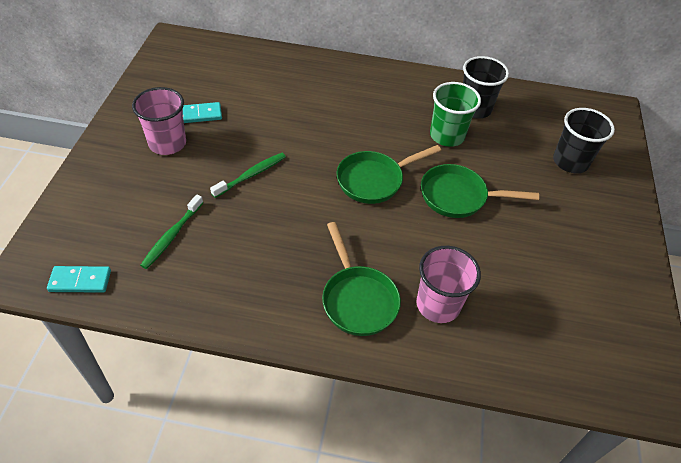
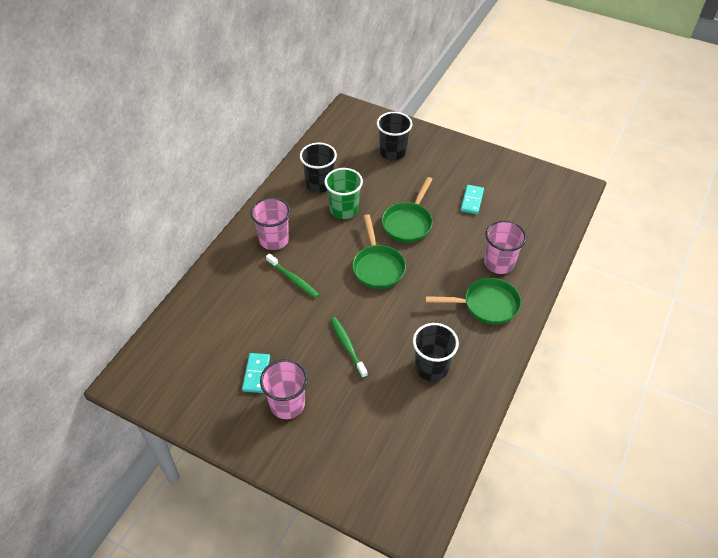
camera: 70 degrees left, 0 degrees up
(80, 281) = (432, 485): turquoise domino -> turquoise domino (472, 201)
(172, 236) = (400, 413): green toothbrush -> green toothbrush (293, 279)
(241, 255) = (431, 367): none -> black cup
(374, 91) = (274, 240): none -> pink cup

